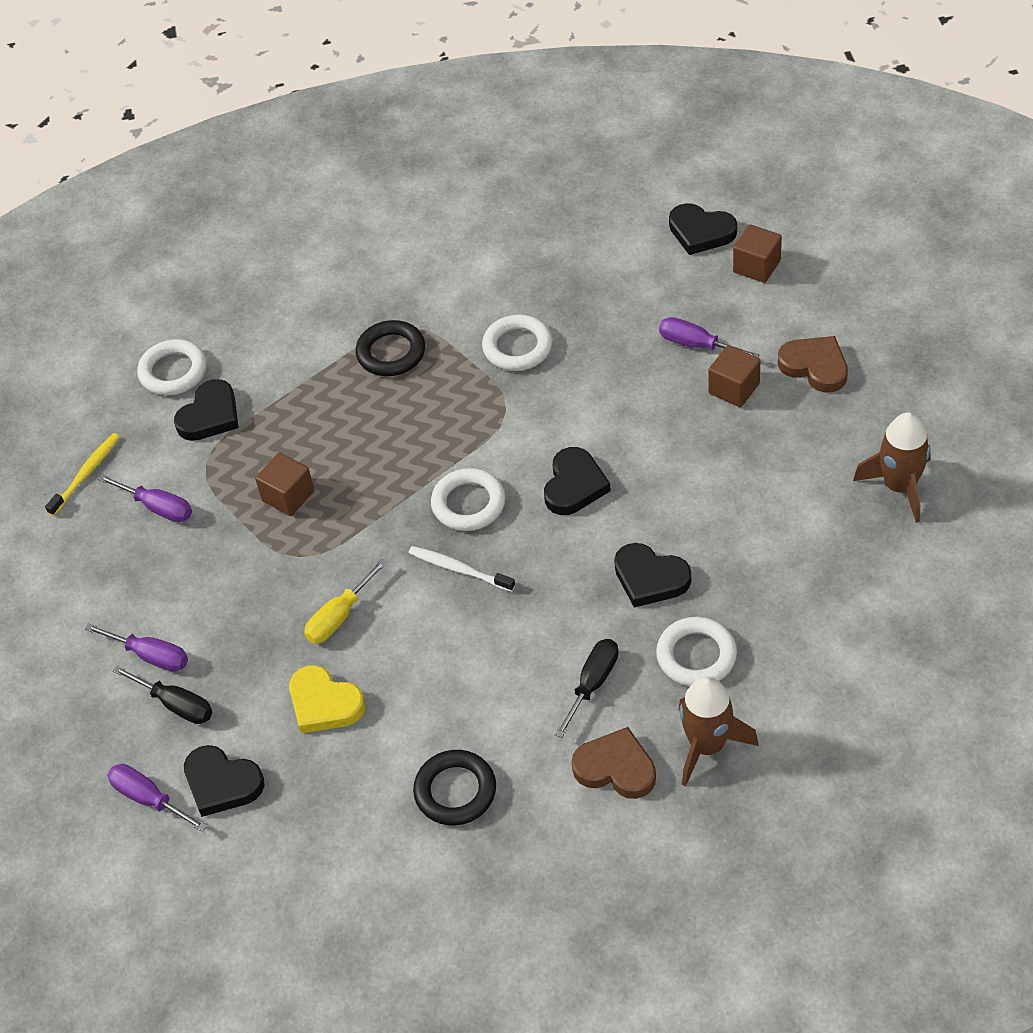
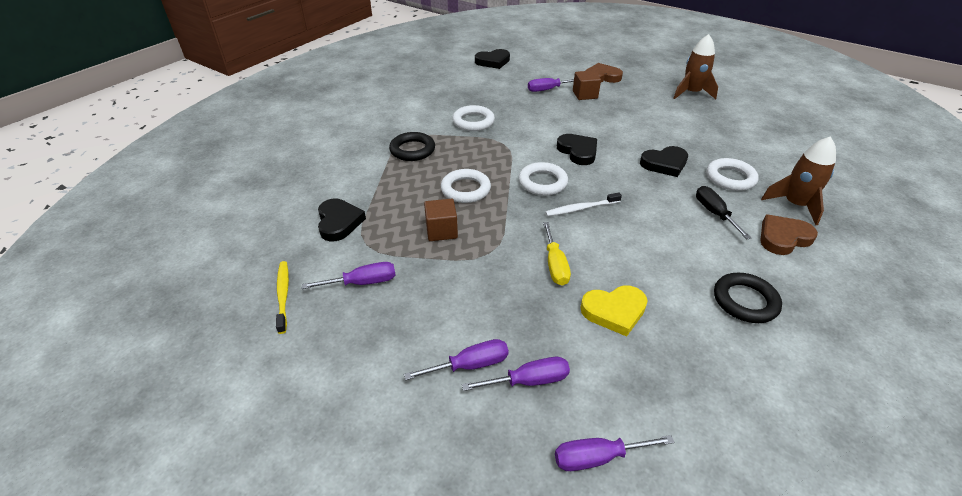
camera: 50 degrees left, 10 degrees down
(173, 371) = (286, 215): white ring -> white ring (465, 189)
(176, 705) = (529, 381): black screwdriver -> purple screwdriver
(222, 783) = (628, 404): black heart -> none
(756, 266) = (531, 62): brown cube -> none

